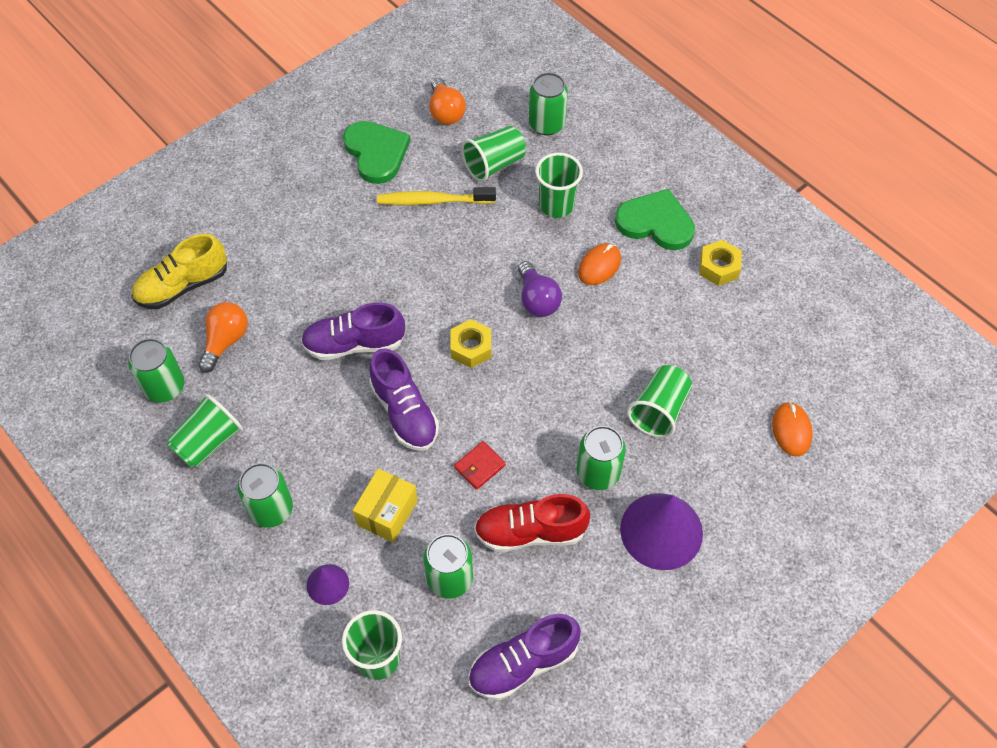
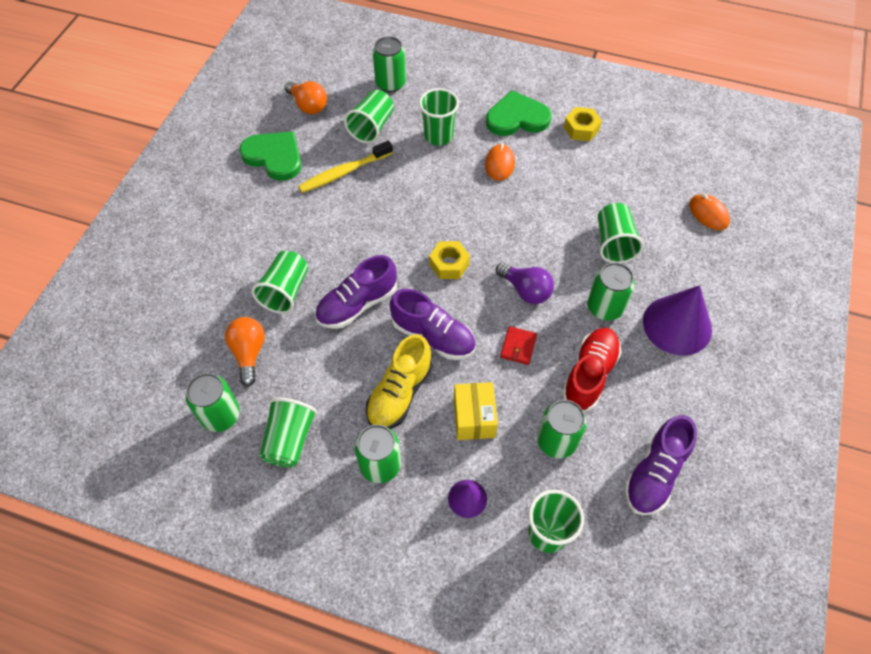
camera: 30 degrees left, 0 degrees up
(183, 286) = (181, 327): yellow shoe -> yellow shoe (400, 393)
(297, 297) = (285, 291): none -> green cup
(530, 532) = (589, 375): red shoe -> red shoe turned 150 degrees clockwise
(537, 300) = (473, 207): purple light bulb -> purple light bulb (526, 290)

